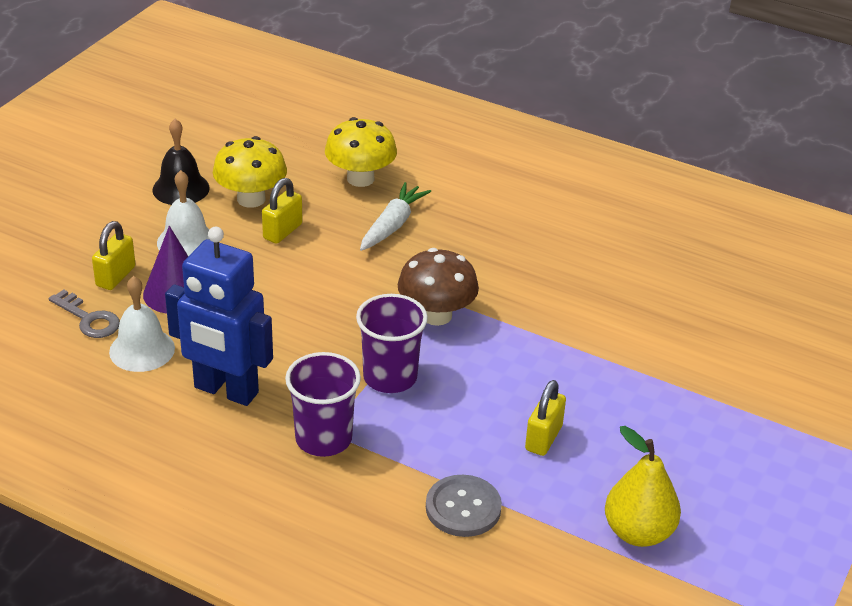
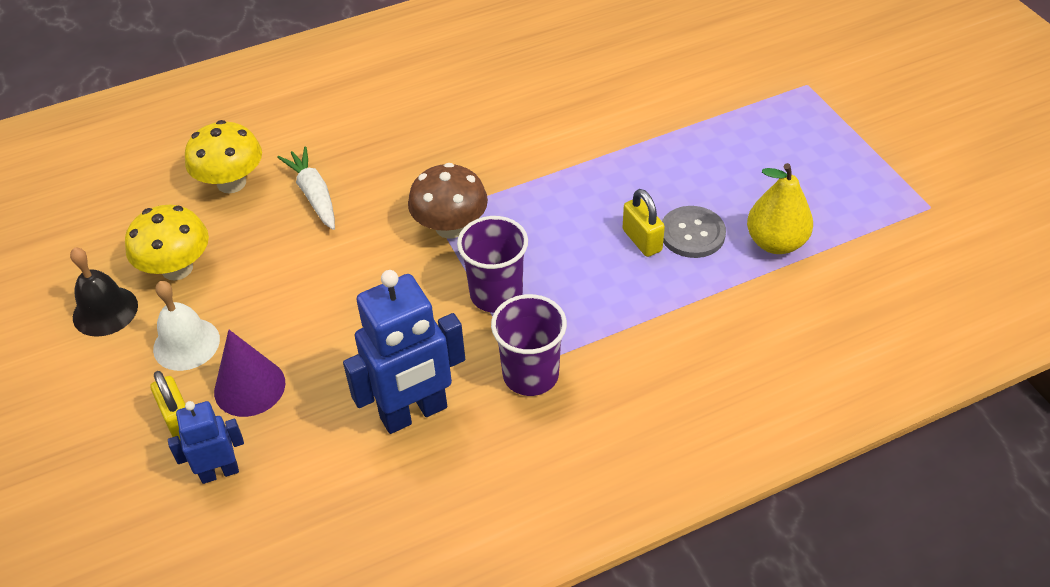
camera: 50 degrees left, 10 degrees up
(88, 319) = (219, 472): grey key -> blue robot
(142, 350) = (303, 450): white bell -> none
(282, 231) = (245, 269): yellow padlock -> none
(463, 508) = (677, 327): grey button -> grey button (692, 234)

